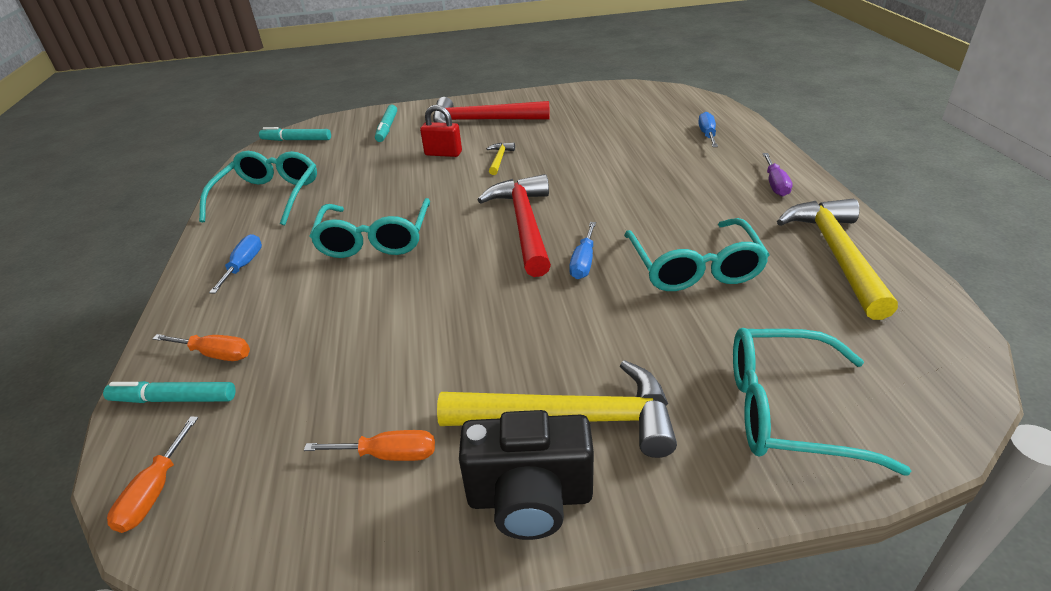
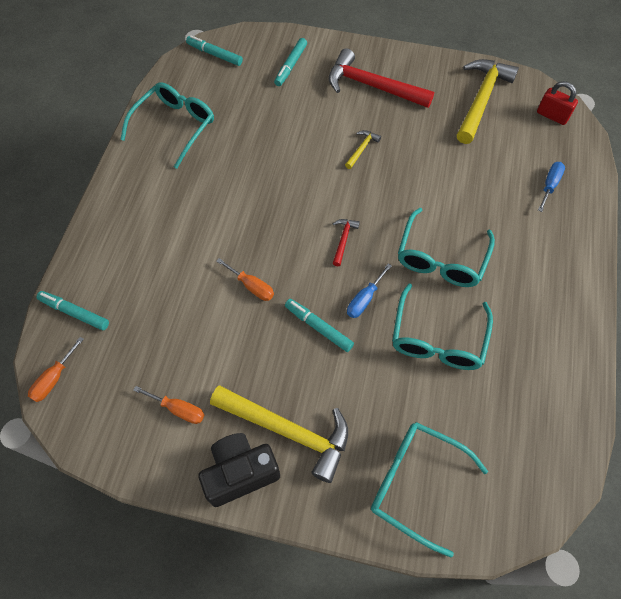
camera: 20 degrees right, 25 degrees up
(215, 354) = (104, 284): orange screwdriver -> orange screwdriver (252, 286)
(244, 266) = (139, 203): blue screwdriver -> none
(375, 239) = (233, 211): turquoise glasses -> turquoise glasses (441, 258)
(443, 153) = (321, 122): red padlock -> red padlock (552, 116)
(524, 225) = (343, 240): red hammer -> red hammer, size x0.44
(530, 498) = (240, 473): black camera -> black camera turned 135 degrees clockwise
(543, 302) = (318, 327): none -> turquoise marker
(775, 184) = (560, 275): purple screwdriver -> none
(836, 255) = (547, 371): yellow hammer -> yellow hammer (481, 100)

